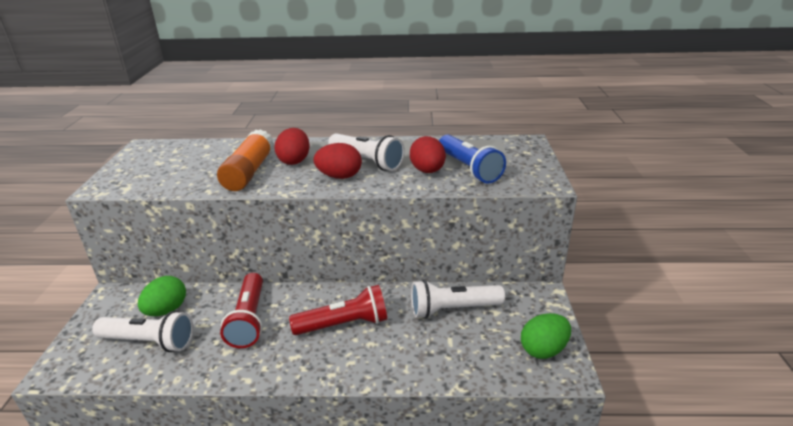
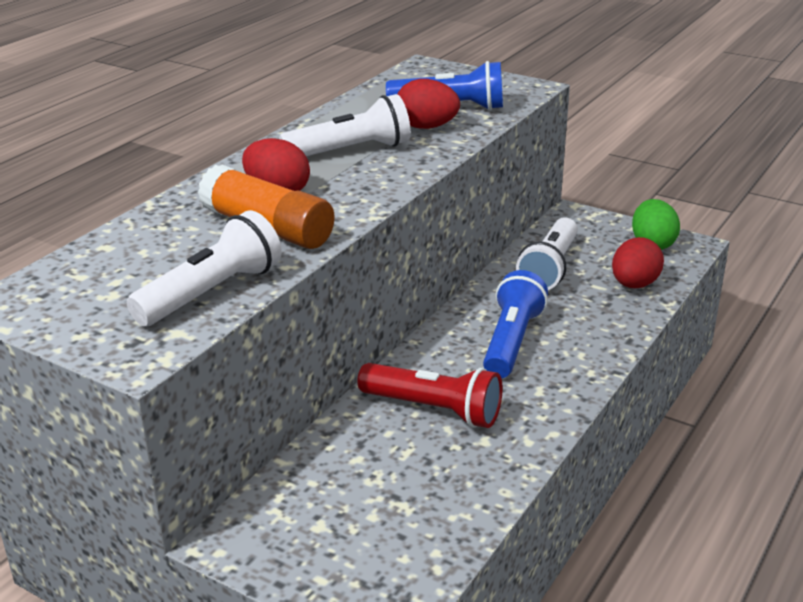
camera: 60 degrees left, 0 degrees up
(149, 342) = (401, 507): white flashlight -> white flashlight (211, 293)
(167, 310) = (337, 481): green egg -> none
(339, 176) = (371, 175): red egg -> red egg (634, 285)
(344, 324) = (511, 341): red flashlight -> blue flashlight

